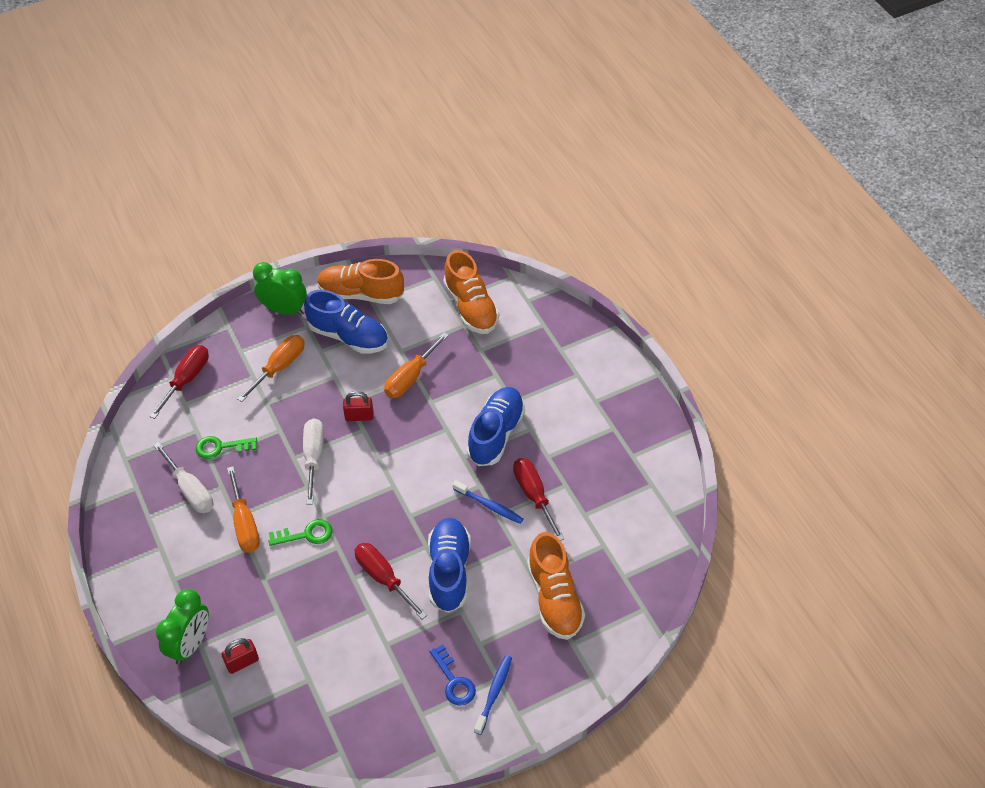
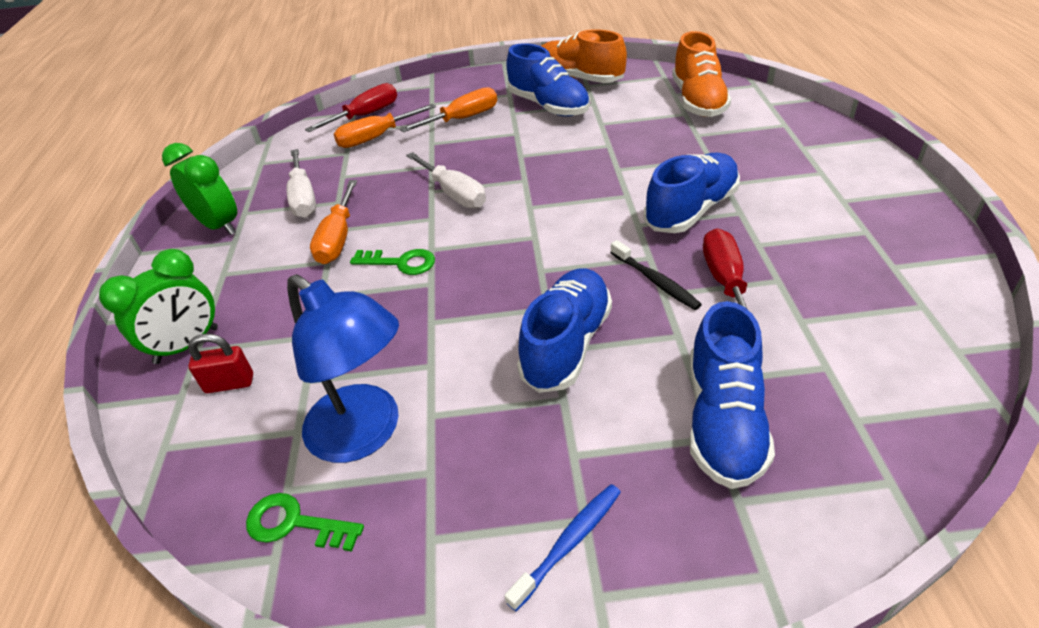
camera: 25 degrees right, 10 degrees down
(221, 447) = (361, 169): green key -> green key (295, 524)
(284, 310) = (493, 81): green clock -> green clock (219, 226)
(314, 457) = (454, 194): white screwdriver -> white screwdriver turned 120 degrees clockwise
(352, 668) = (365, 434): none -> blue lamp
(359, 416) = (526, 168): red padlock -> none
(383, 578) = (470, 331): red screwdriver -> none
(410, 377) = (602, 145): orange screwdriver -> orange screwdriver (376, 137)
(454, 681) = (508, 500): blue key -> none
(489, 506) = (655, 281): blue toothbrush -> black toothbrush
(554, 598) = (723, 420): orange shoe -> blue shoe

